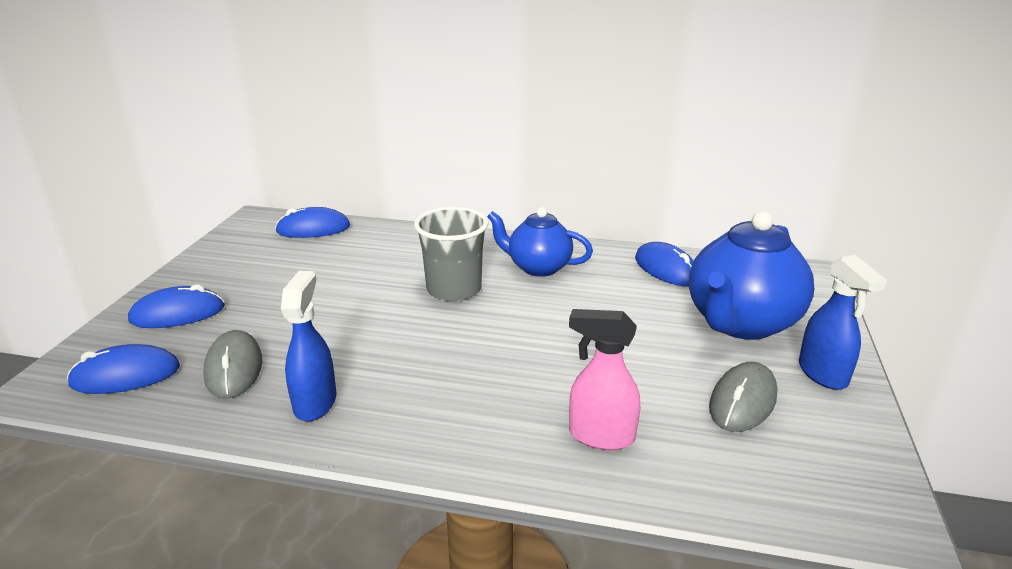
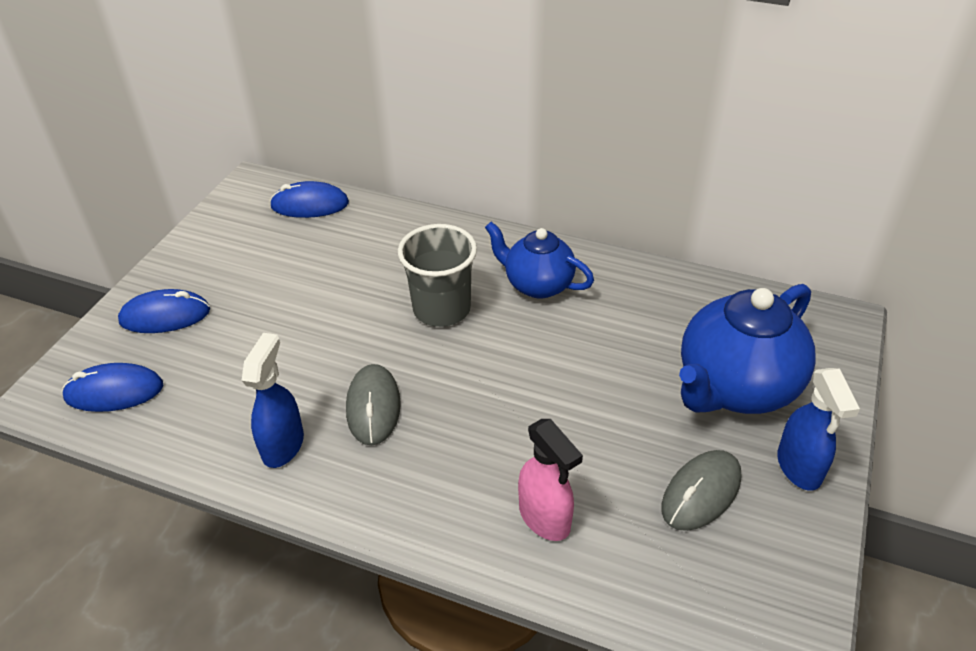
camera: 10 degrees right, 15 degrees up
(234, 368) = (213, 393): grey mouse -> grey mouse (373, 407)
(600, 436) = (545, 518): pink spray bottle -> pink spray bottle turned 150 degrees counterclockwise
(666, 269) = (678, 300): blue mouse -> none

